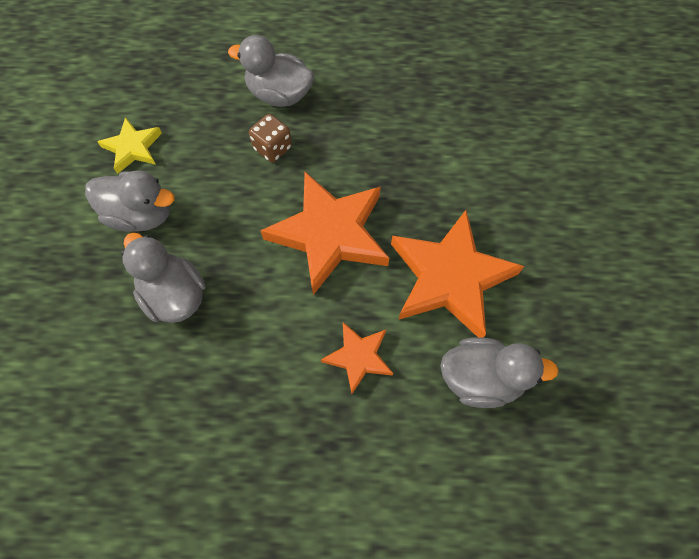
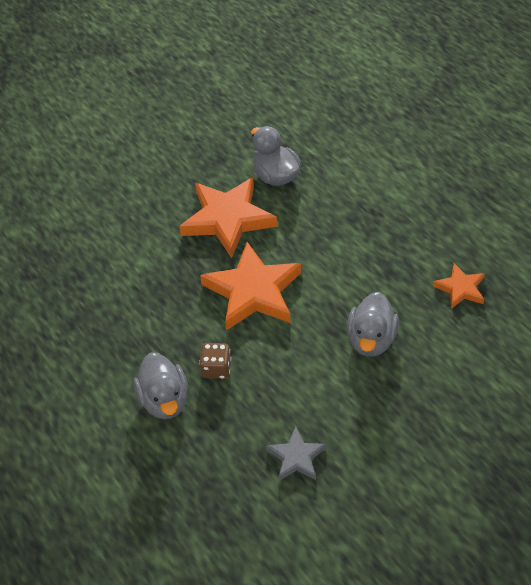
camera: 125 degrees left, 15 degrees down
(133, 148) = (296, 457): yellow star -> grey star
(141, 214) = (340, 404): grey duck -> none
(358, 357) = (316, 229): orange star -> orange star (460, 288)

